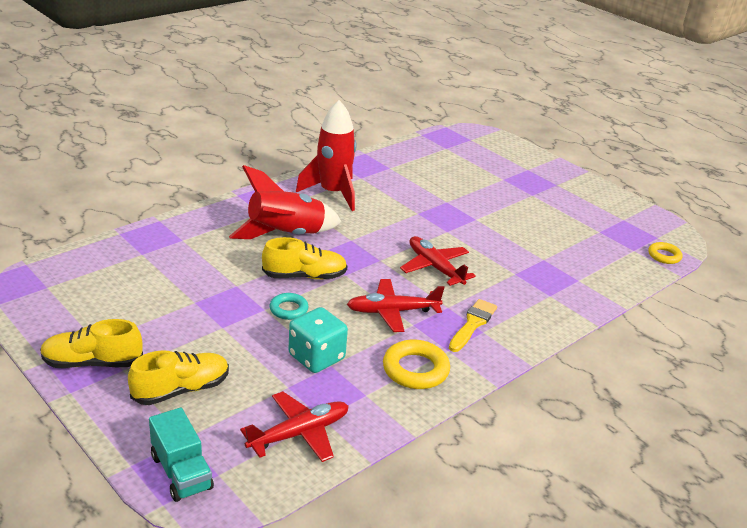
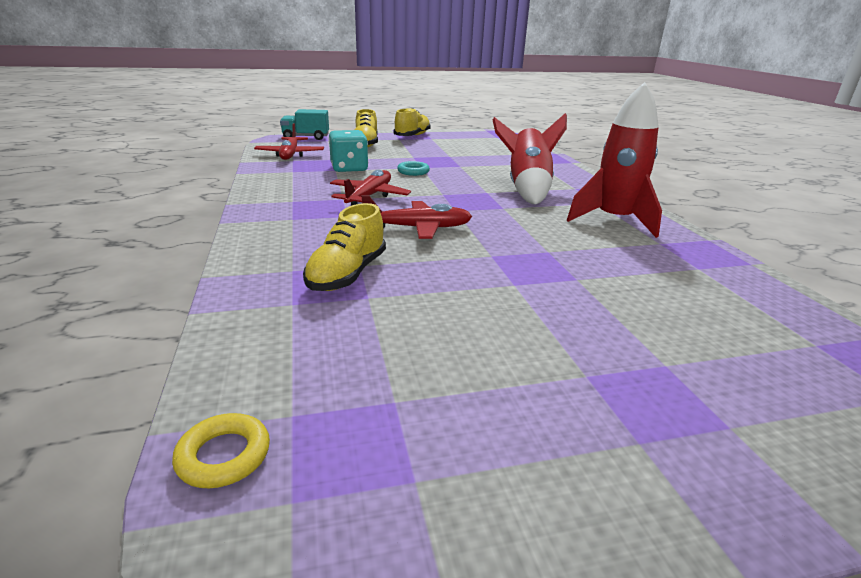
camera: 120 degrees right, 5 degrees down
(304, 276) = (453, 182): yellow shoe -> yellow shoe (347, 274)
(415, 369) = (291, 187): yellow ring -> none
(473, 324) = (309, 218): yellow brush -> none

